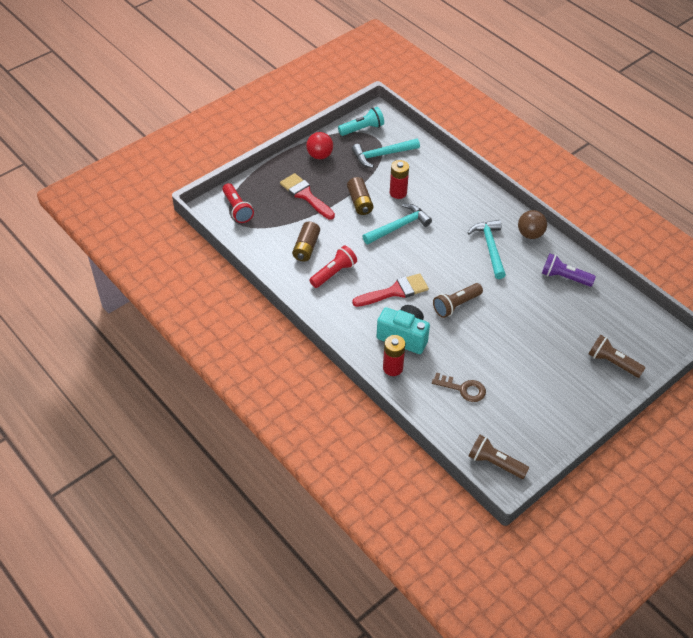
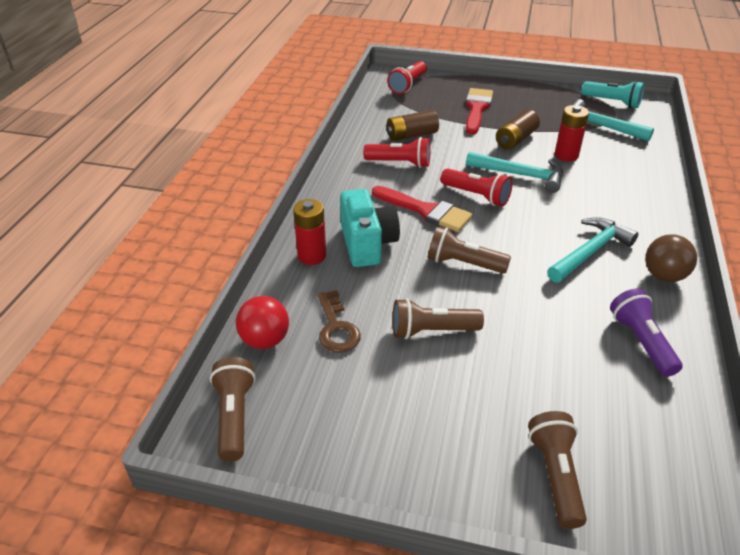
camera: 55 degrees right, 10 degrees down
(320, 155) = (538, 95): red ball -> red ball (265, 340)
(401, 260) = (476, 196): none -> red flashlight
(496, 351) = (432, 331): none -> brown flashlight

